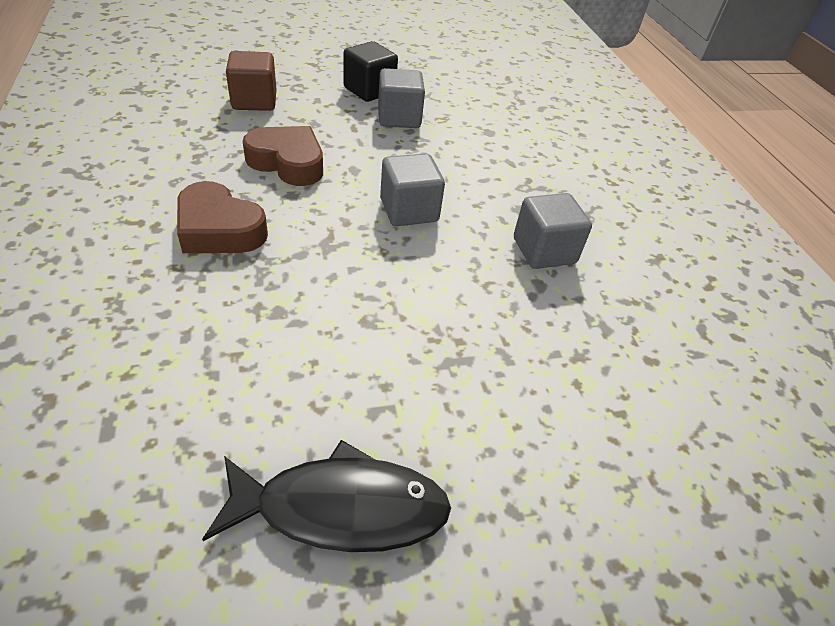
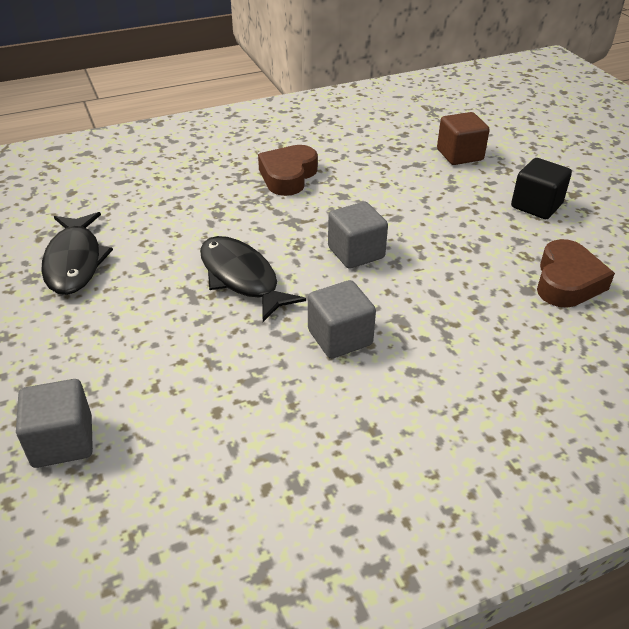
camera: 85 degrees right, 5 degrees down
(288, 162) = (383, 186): brown heart -> brown heart (567, 281)
(399, 118) = (501, 229): grey cube -> grey cube (62, 441)
(432, 308) = (241, 278): none -> black fish

